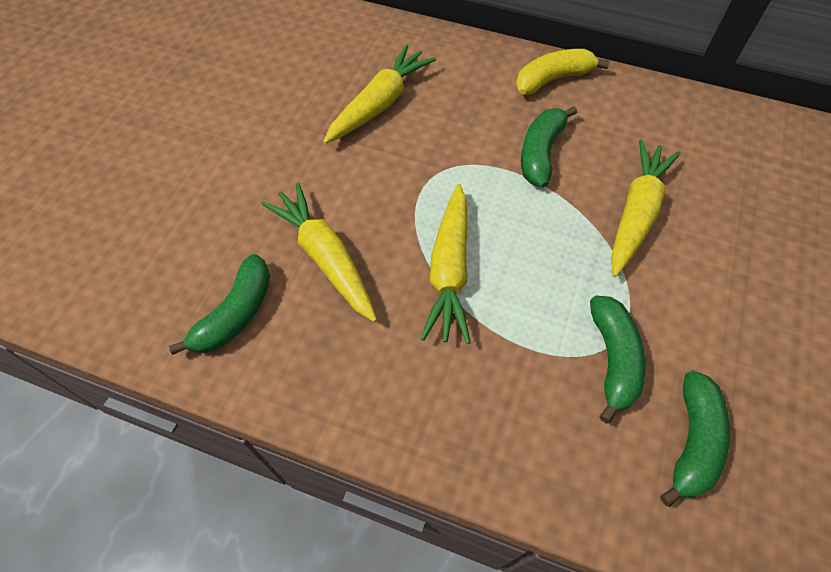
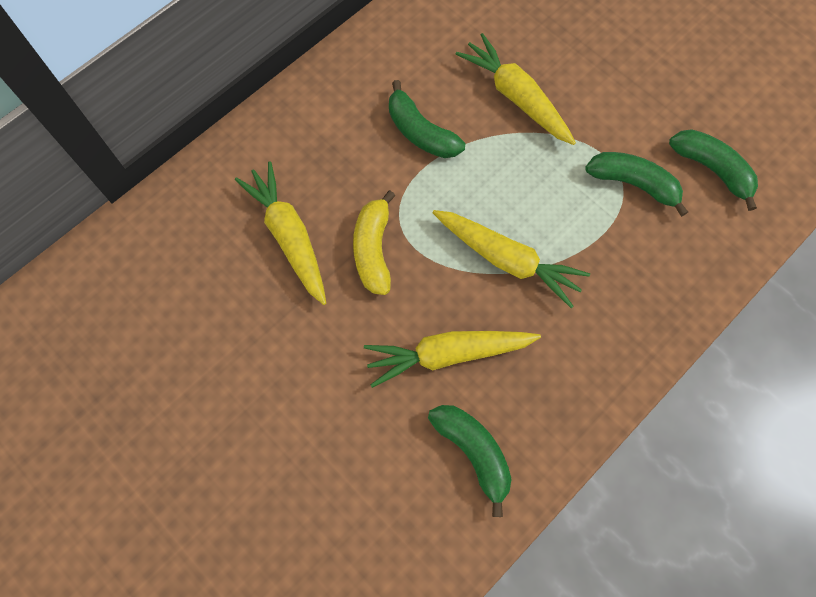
camera: 65 degrees left, 10 degrees up
(553, 79) = (341, 79): yellow banana -> yellow banana (373, 249)

